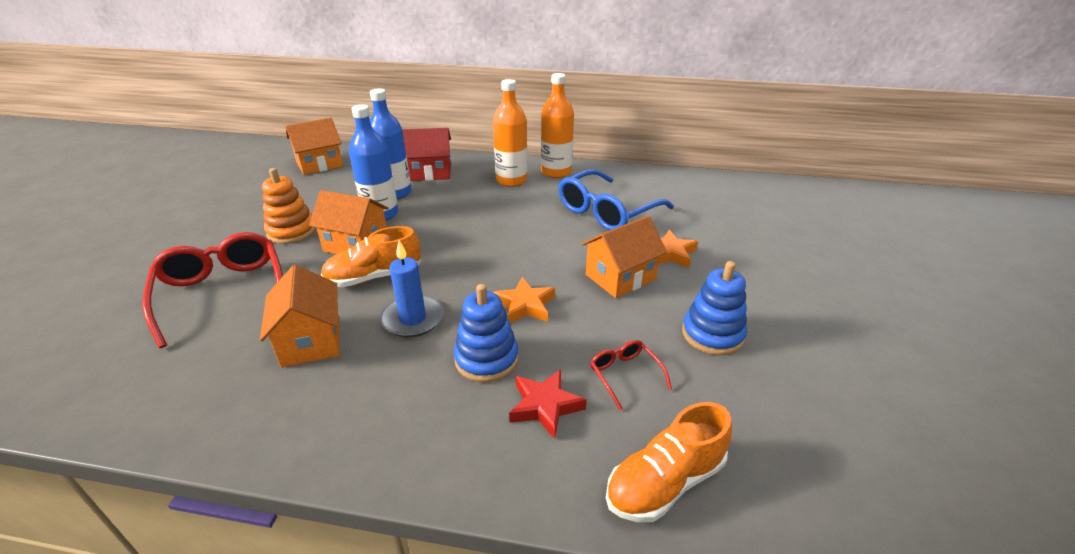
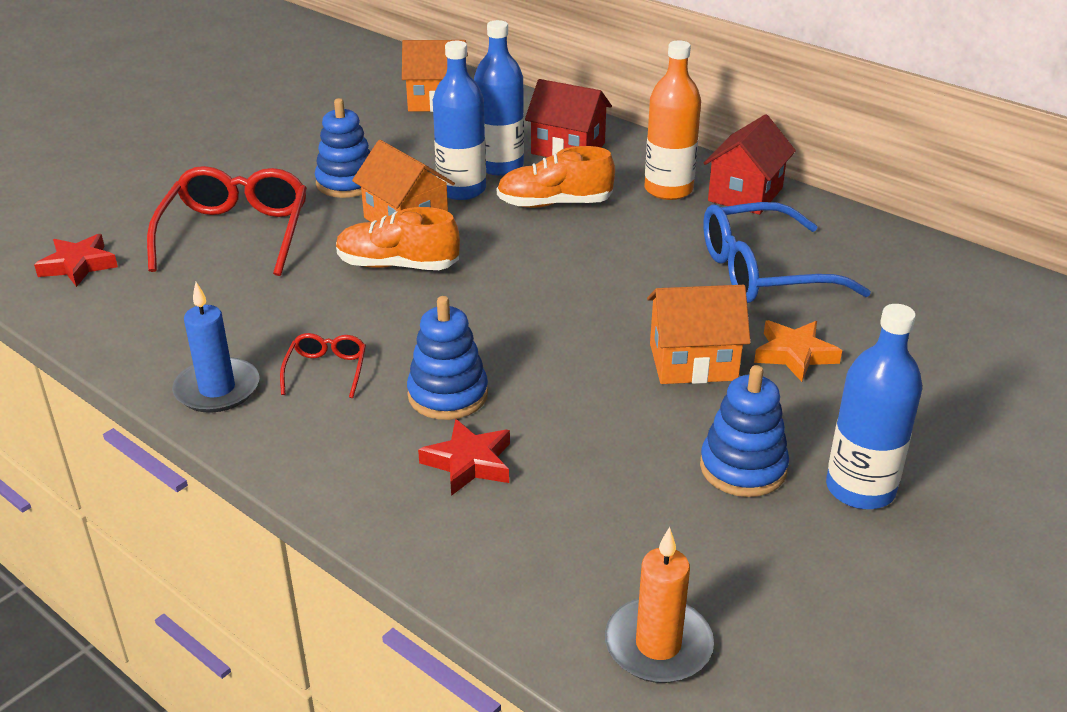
camera: 30 degrees right, 0 degrees up
(80, 366) = (78, 265): none -> red star
(292, 231) = (347, 183): orange stacking toy -> blue stacking toy
(311, 341) = (287, 313): orange house -> none
(413, 319) = (404, 326): blue candle -> blue candle (217, 389)
(525, 305) = (541, 354): orange star -> none
(556, 172) = (745, 194): orange bottle -> red house
(625, 375) = (586, 468): red glasses -> red glasses (326, 370)
(665, 482) = (527, 578): orange shoe -> orange shoe (554, 204)
(782, 321) = (860, 489): none -> blue bottle
(792, 491) = (658, 645): none -> orange candle

